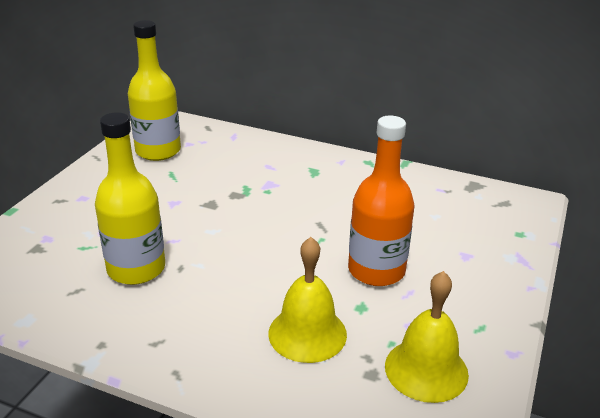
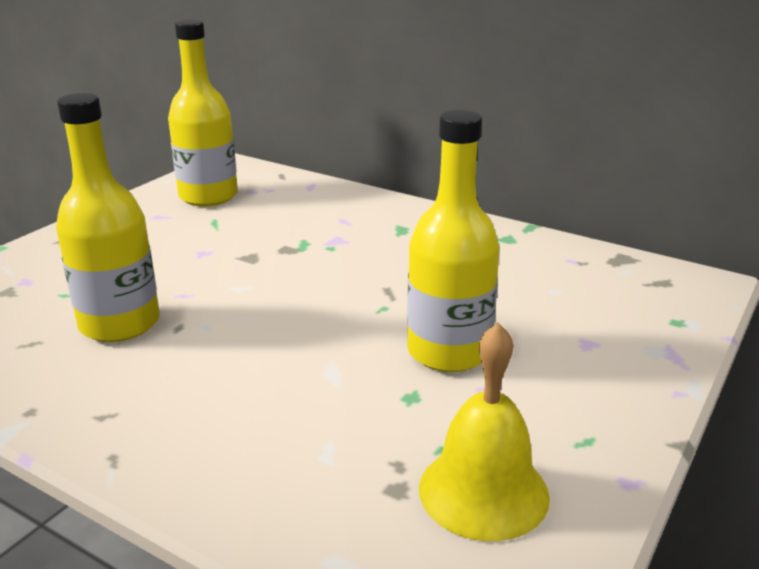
camera: 10 degrees right, 5 degrees down
(307, 333) = (320, 424): yellow bell -> none
(376, 270) = (448, 351): orange bottle -> yellow bottle

